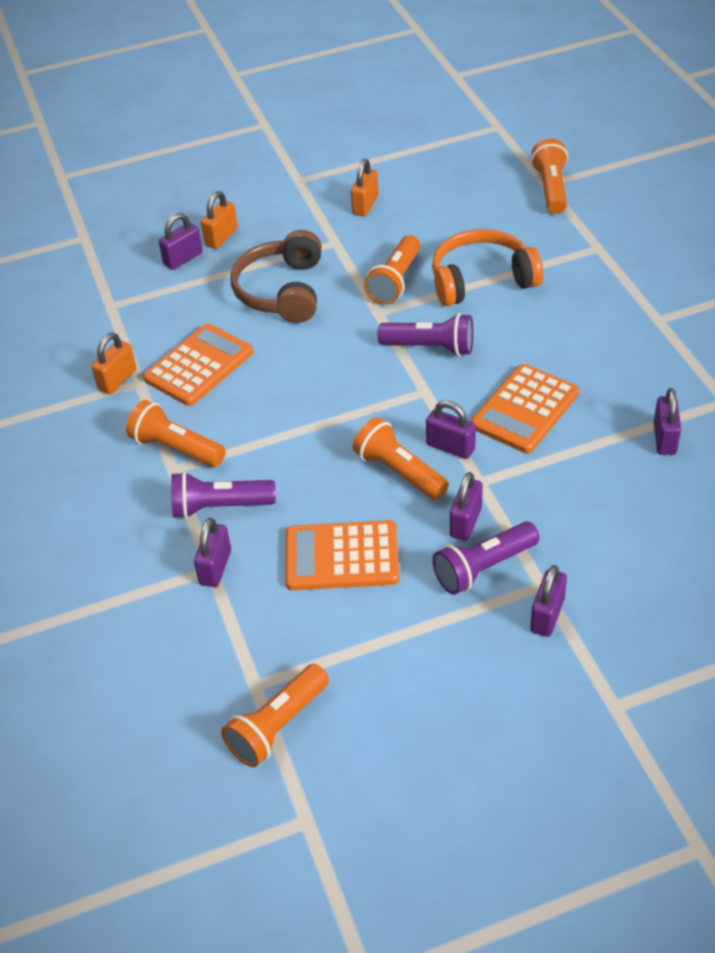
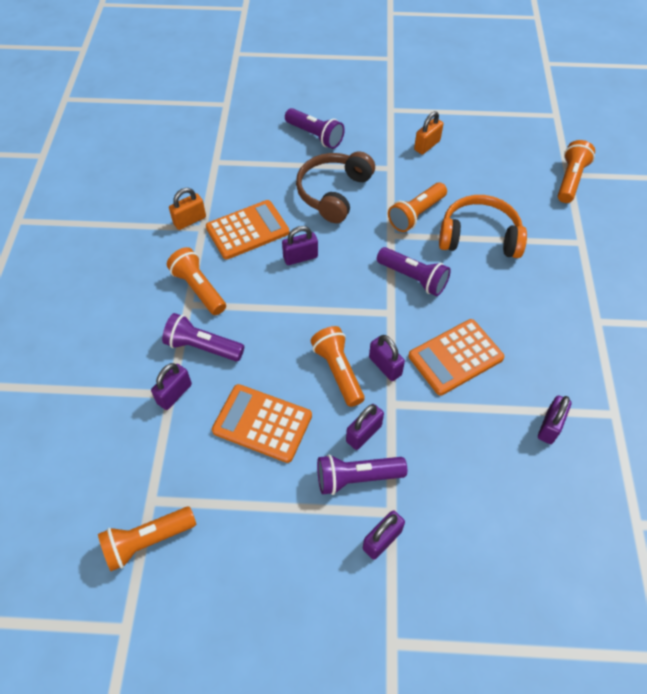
camera: 20 degrees right, 10 degrees up
(183, 259) = (281, 143): purple padlock -> purple padlock (300, 257)
(221, 237) = (315, 136): orange padlock -> purple flashlight

